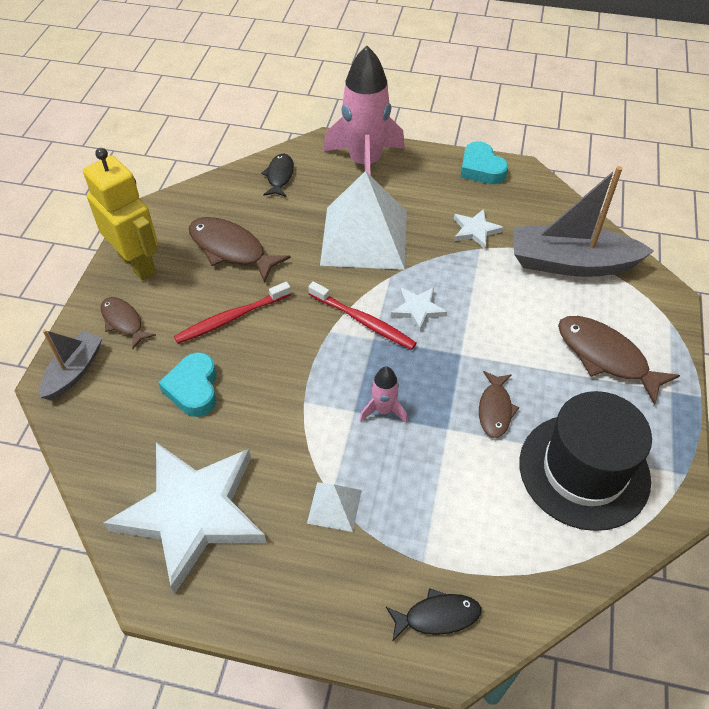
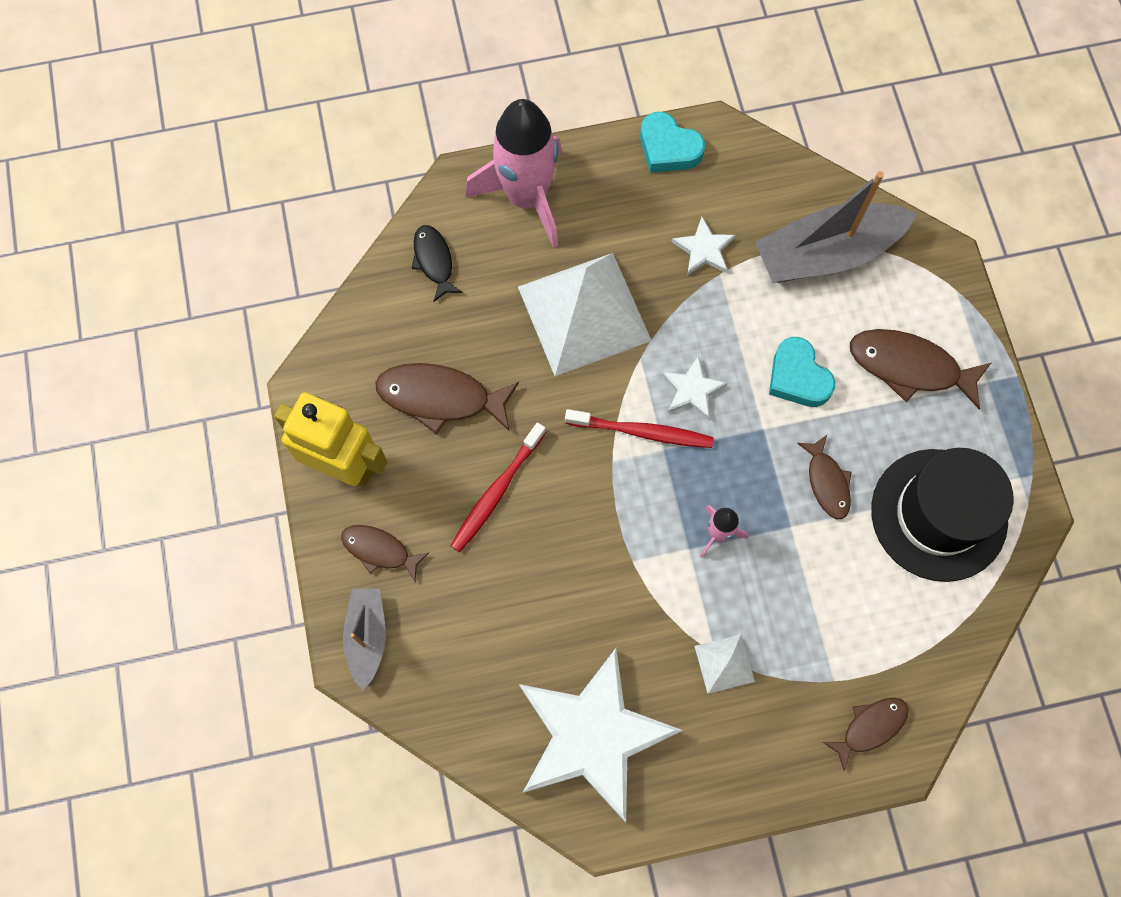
camera: 25 degrees left, 20 degrees up
(193, 389) = (509, 598): turquoise heart -> turquoise heart (798, 377)
(437, 616) = (870, 727): black fish -> brown fish

